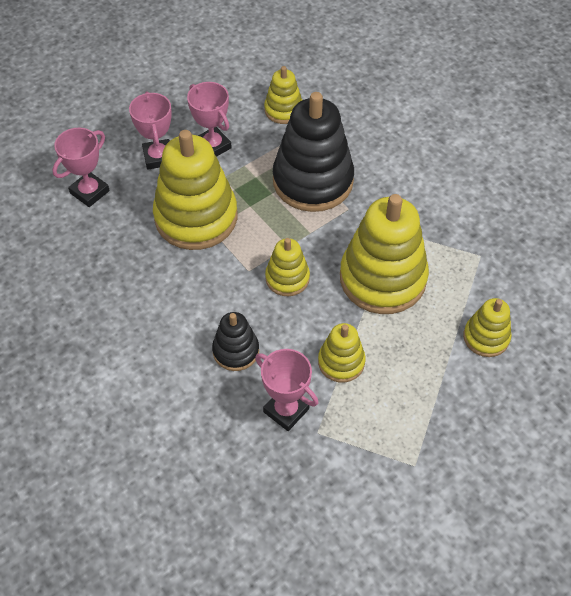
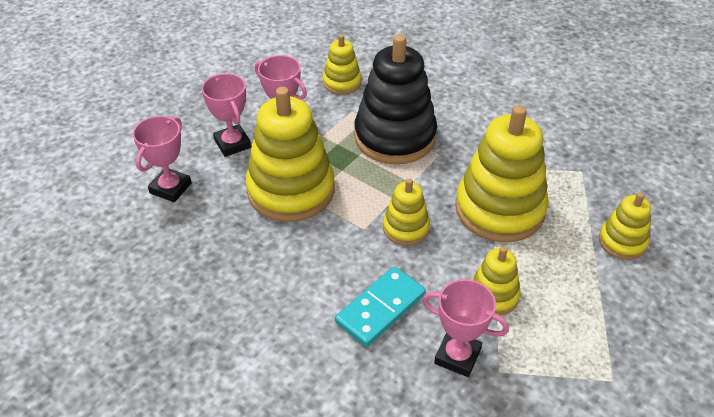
camera: 15 degrees left, 10 degrees down
(236, 351) = (381, 308): black stacking toy -> turquoise domino

